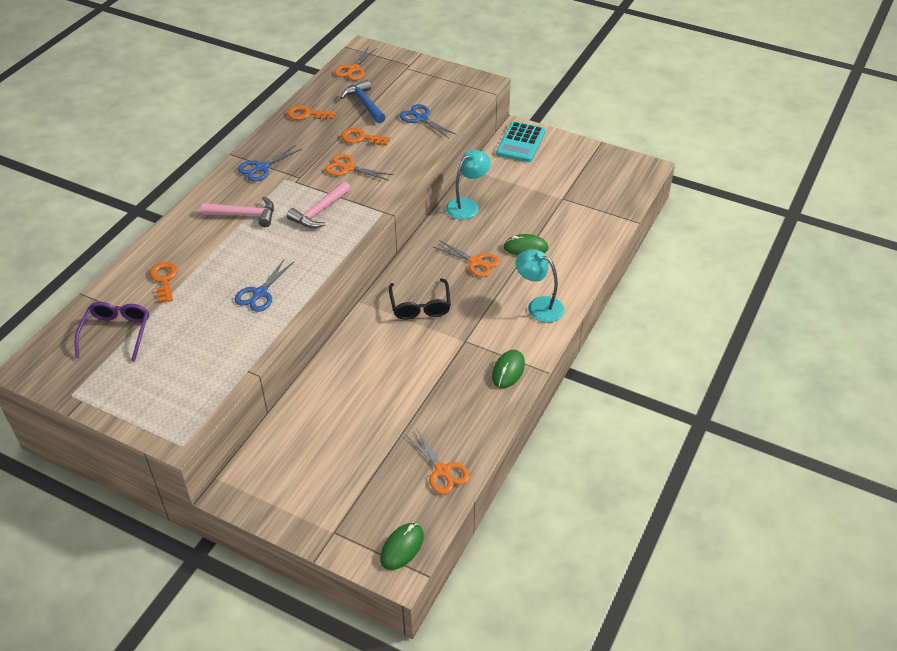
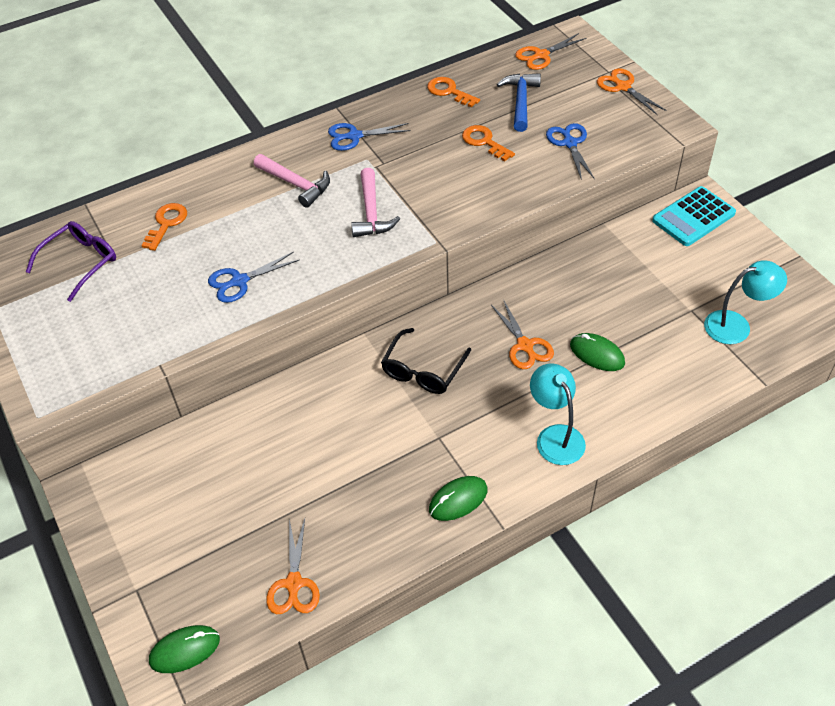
camera: 35 degrees right, 5 degrees up
(319, 212) = (371, 212): pink hammer -> pink hammer turned 75 degrees counterclockwise
(348, 168) = (442, 173): orange scissors -> orange scissors (623, 87)
(467, 205) = (569, 270): turquoise lamp -> turquoise lamp (736, 325)

